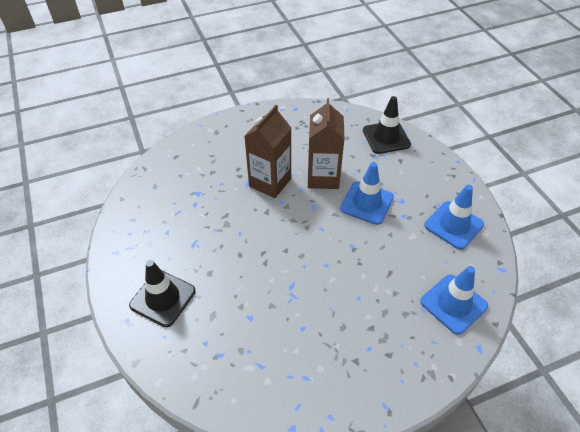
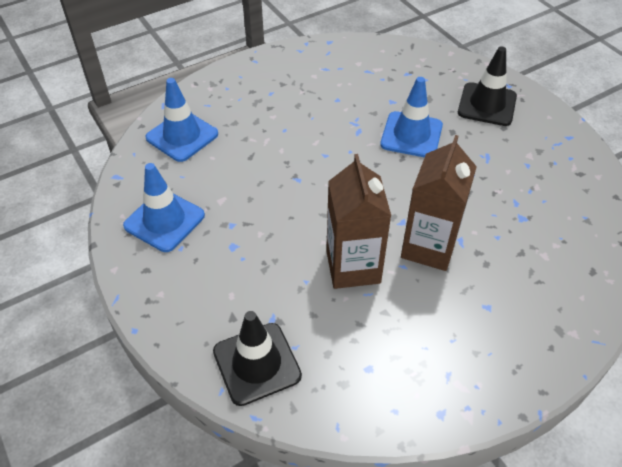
camera: 170 degrees right, 0 degrees up
(366, 203) = (283, 235): blue traffic cone -> blue traffic cone (411, 135)

